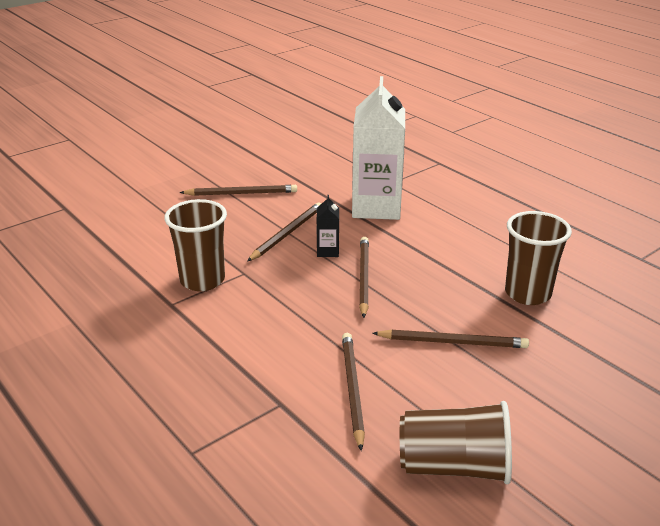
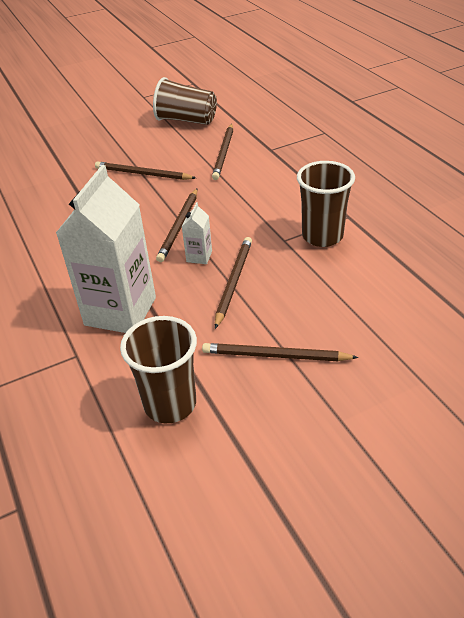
camera: 165 degrees left, 10 degrees up
(287, 234) = (233, 282): brown pencil -> brown pencil turned 150 degrees clockwise
(328, 251) = (199, 256): black carton -> white carton
(527, 293) = (59, 202): brown cup -> brown cup (170, 404)

